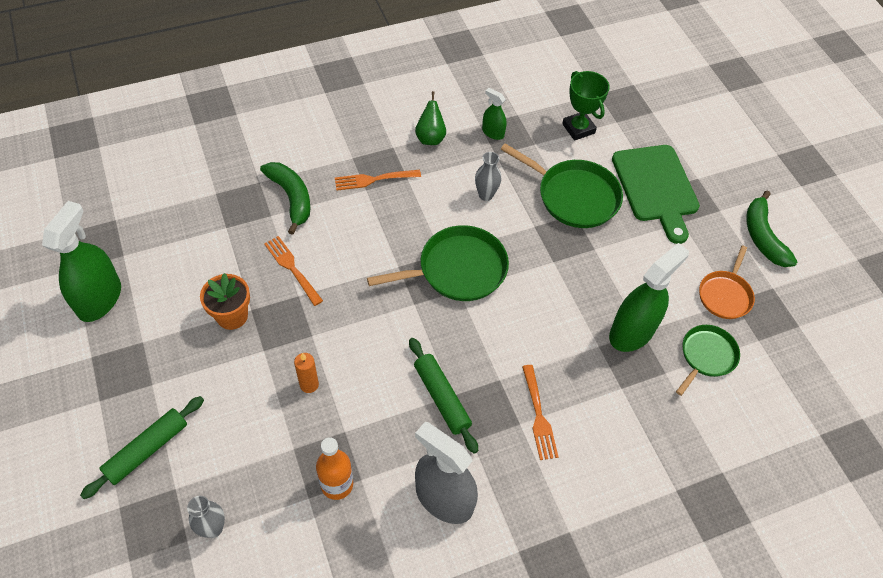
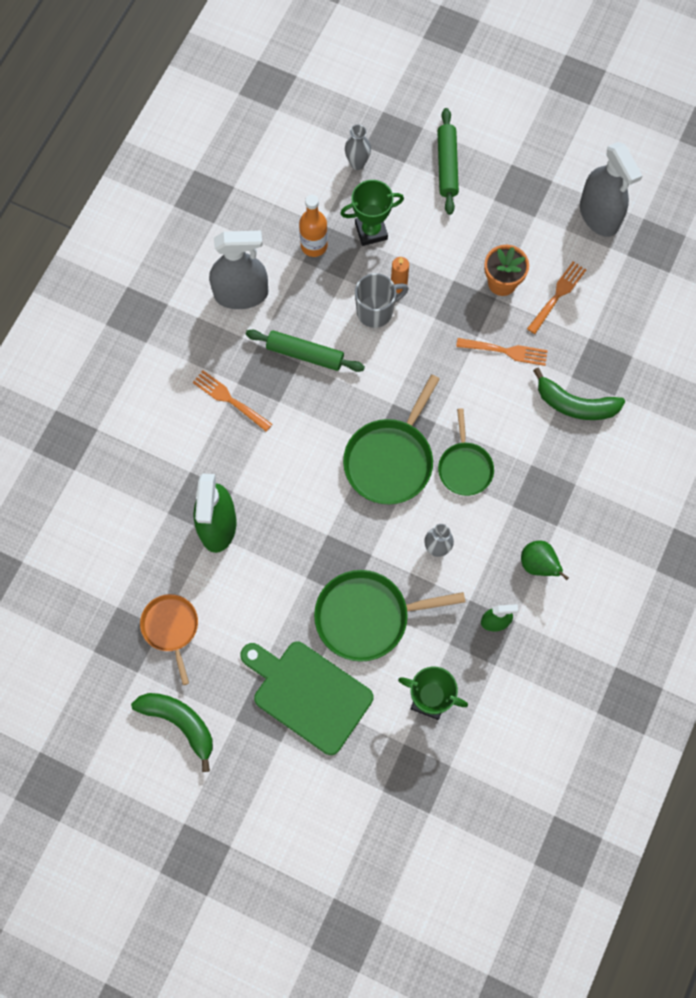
camera: 140 degrees right, 15 degrees up
(99, 299) = (599, 215): green spray bottle -> grey spray bottle
(276, 451) = (371, 231): none -> green trophy
(349, 381) = (376, 311): none -> grey mug
(374, 179) = (535, 480): orange fork -> orange fork (557, 296)
(706, 356) = (147, 555): green pan -> green pan (465, 467)

